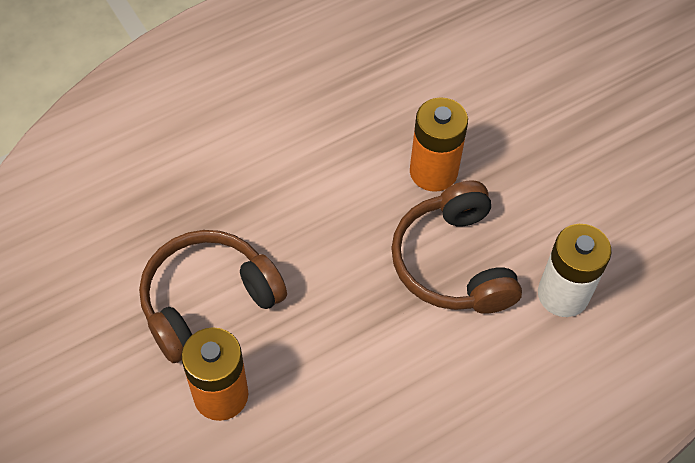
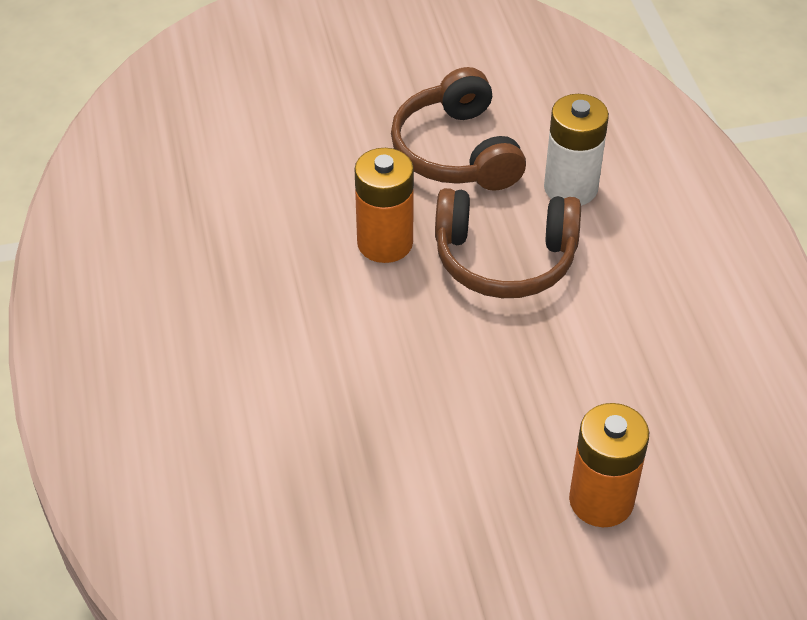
camera: 70 degrees left, 10 degrees down
(208, 301) = (475, 486): brown headphones -> brown headphones (456, 151)

